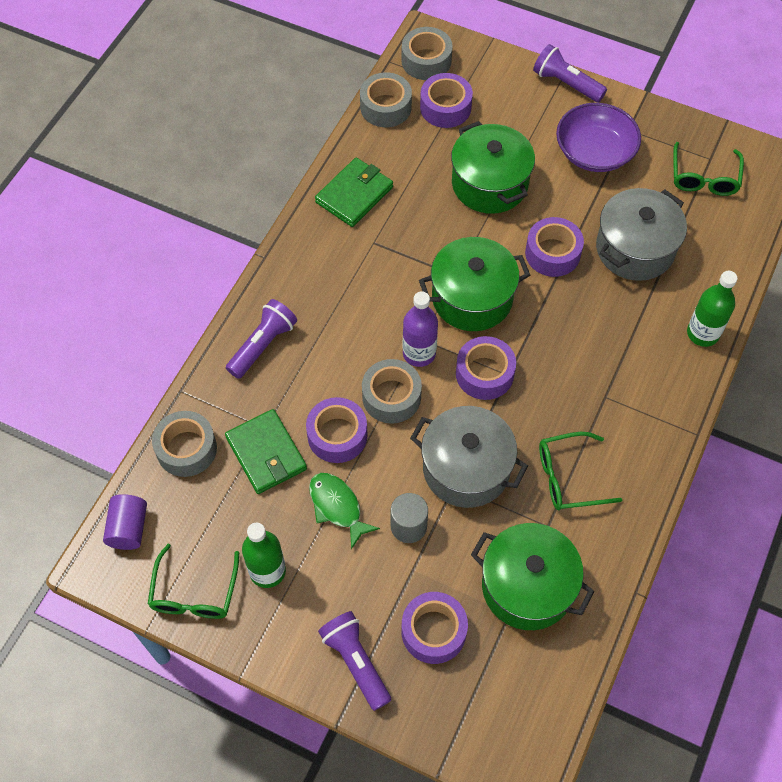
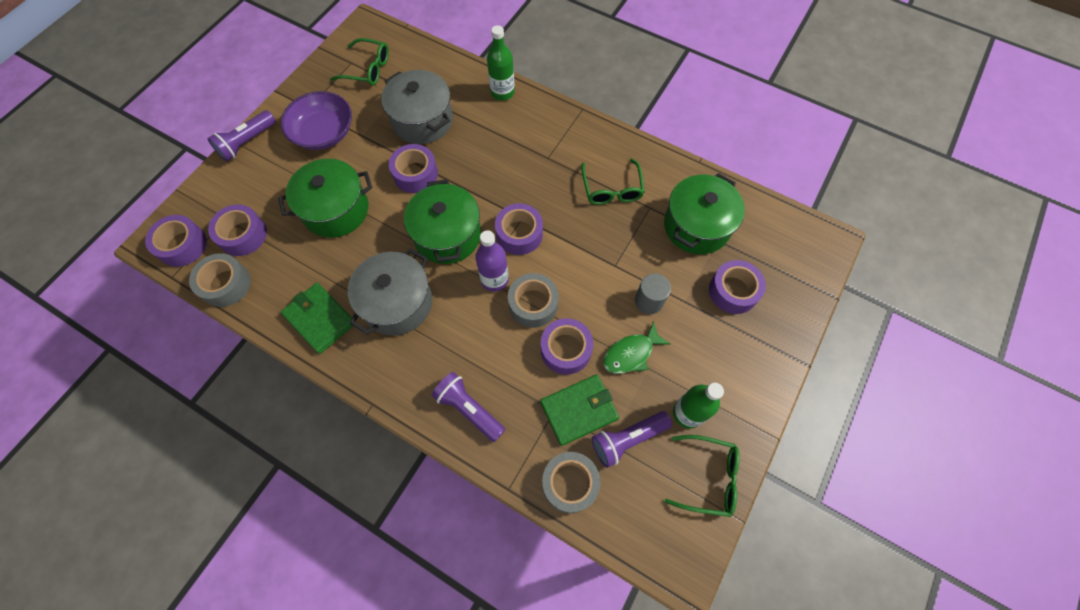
camera: 85 degrees left, 5 degrees up
(129, 528) = (648, 540): purple cylinder -> none
(356, 662) = (760, 348): purple flashlight -> purple flashlight (627, 439)
(426, 61) = (182, 245): grey tape -> purple tape
(466, 468) = (601, 255): grey pot -> grey pot (397, 303)

